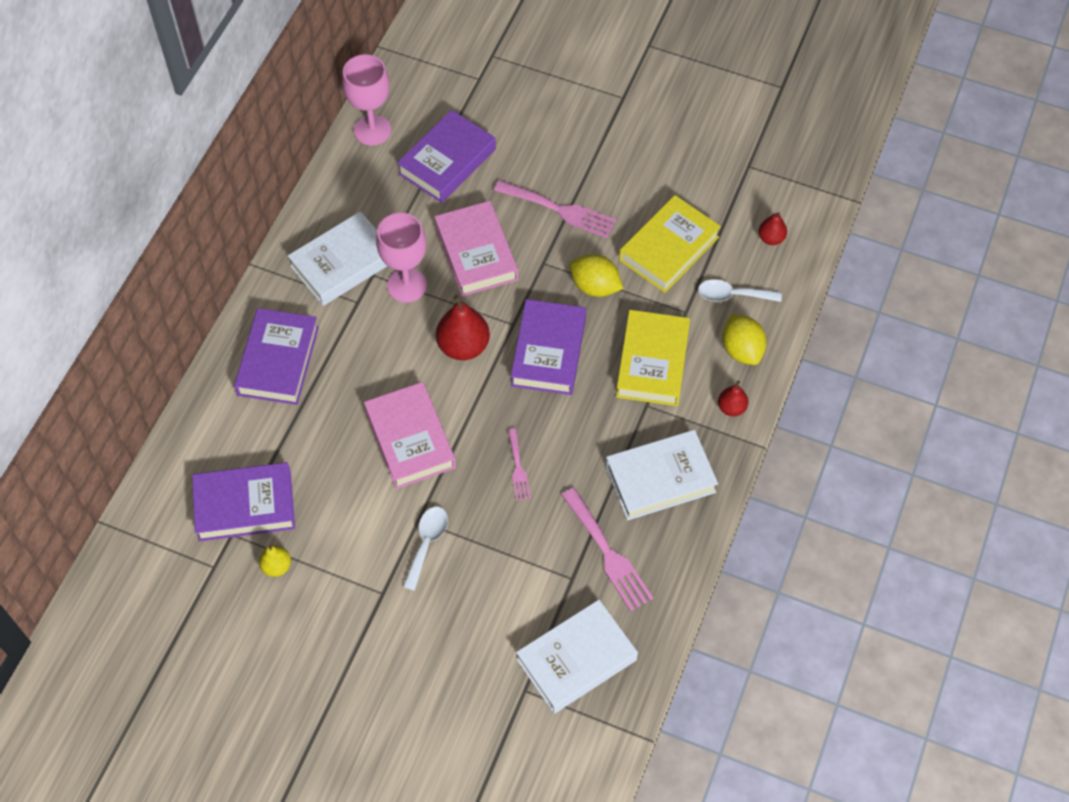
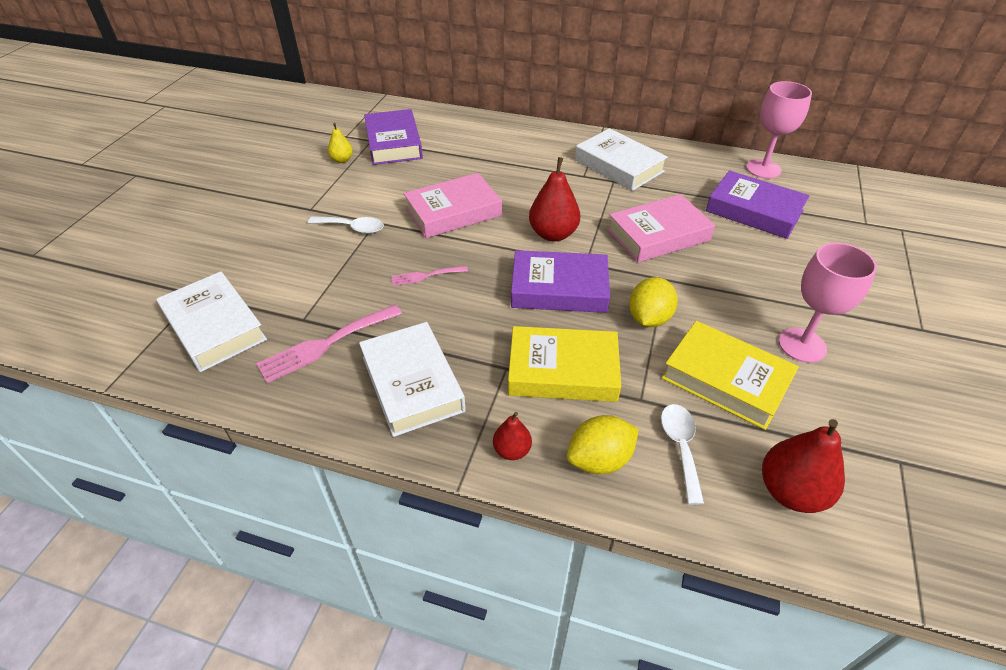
camera: 85 degrees right, 15 degrees down
(278, 361) = (519, 145): purple book -> none
(406, 285) = (608, 198): pink goblet -> pink goblet (802, 345)
(560, 210) = (736, 287): pink fork -> none
(771, 238) = (791, 491): red pear -> red pear, size x1.80

